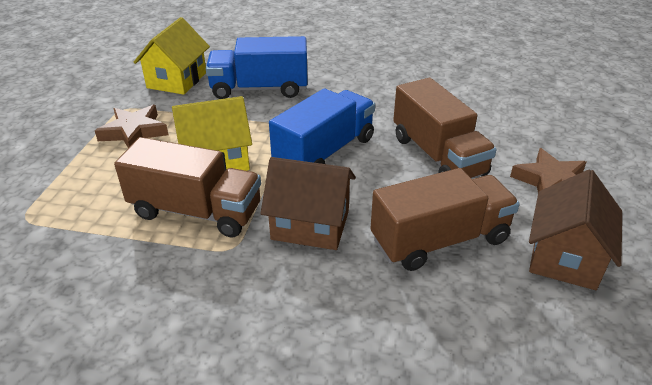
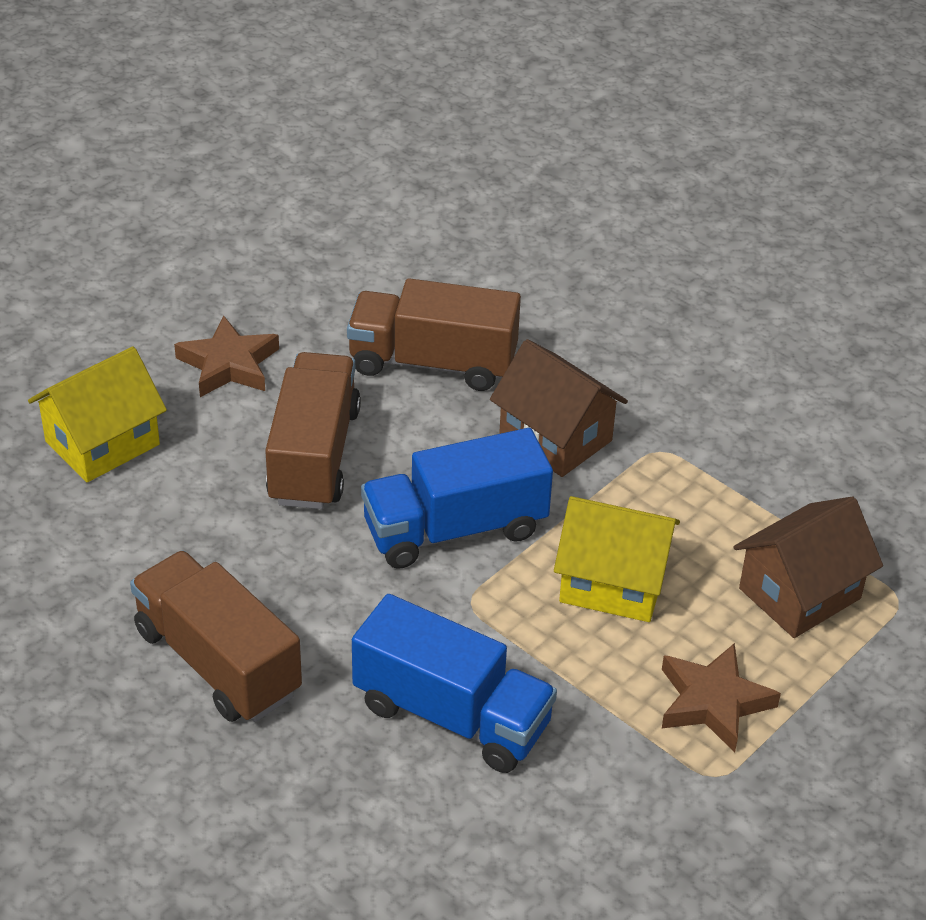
camera: 150 degrees left, 5 degrees up
(177, 80) = (587, 819): yellow house -> yellow house (102, 443)
(196, 211) = (679, 513): brown truck -> brown truck (217, 662)
(565, 257) = (331, 298): brown house -> brown house (799, 593)

